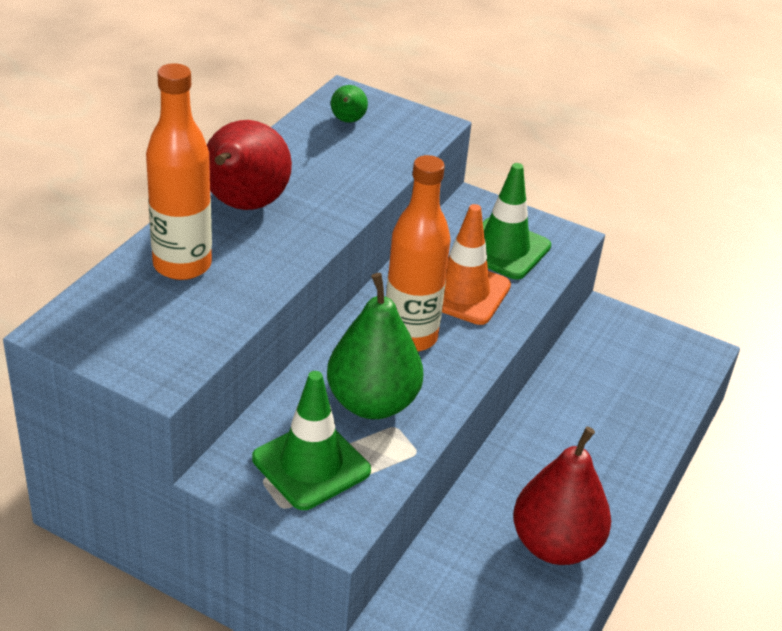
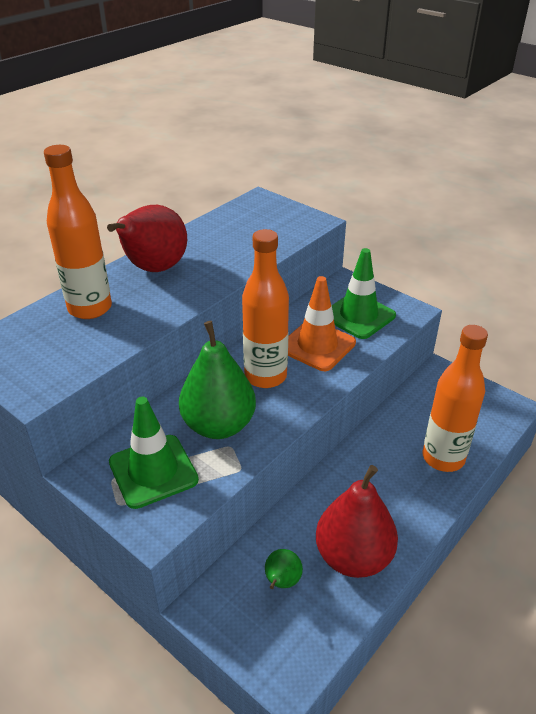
camera: 15 degrees right, 0 degrees up
(347, 121) = (253, 216): green pear -> green pear (282, 582)
(633, 421) = (443, 458): none -> orange bottle

